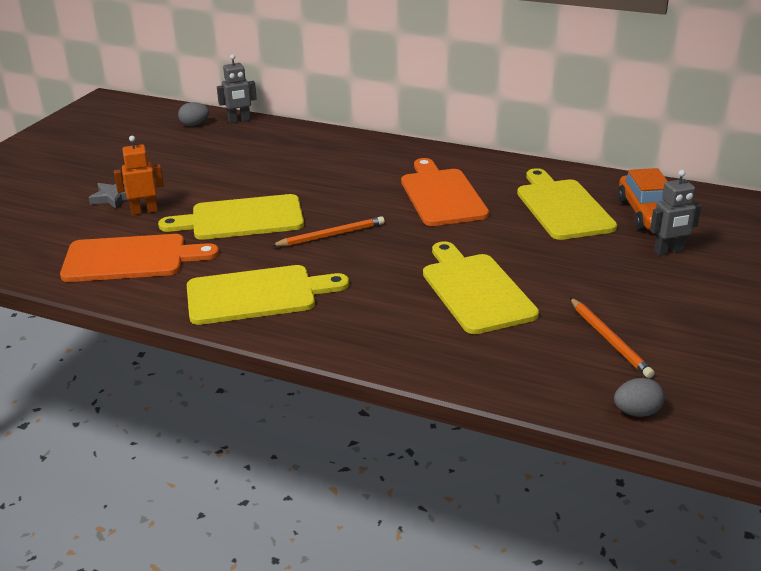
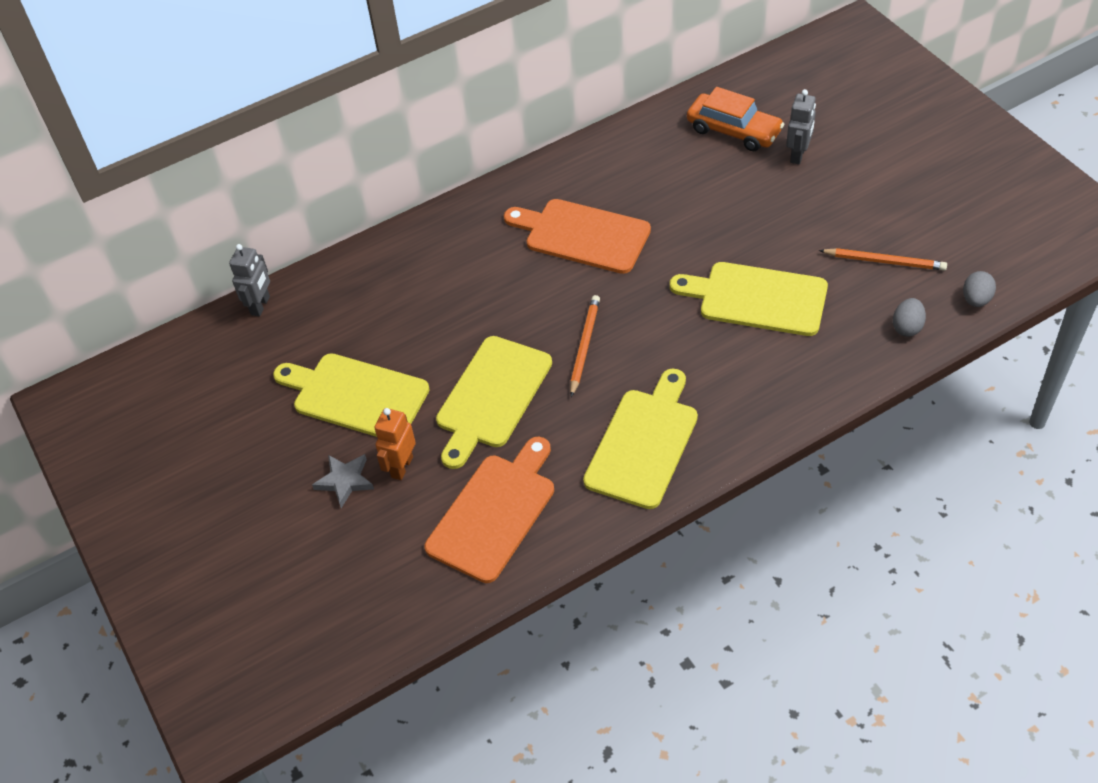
camera: 50 degrees left, 20 degrees up
(194, 124) = (229, 347): grey egg -> grey egg (907, 327)
(562, 207) = (676, 172): yellow cutting board -> yellow cutting board (356, 395)

